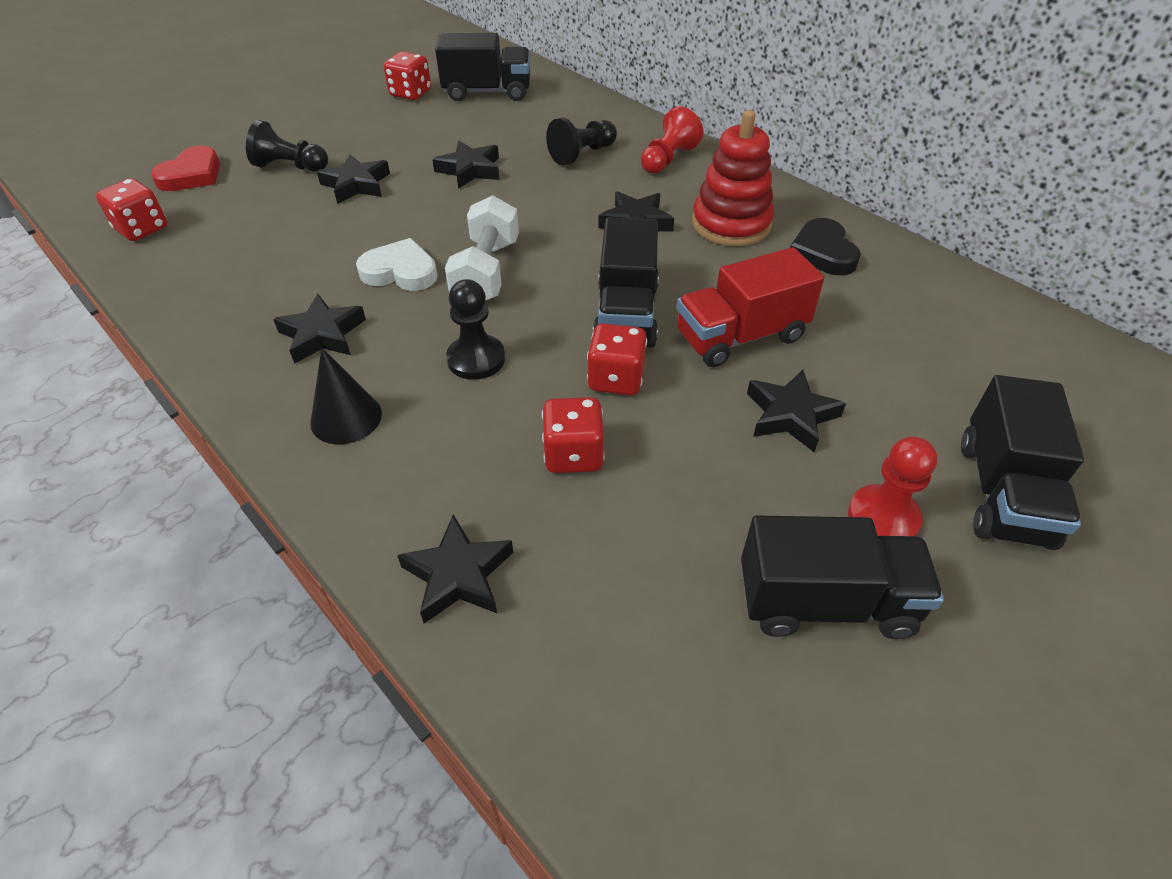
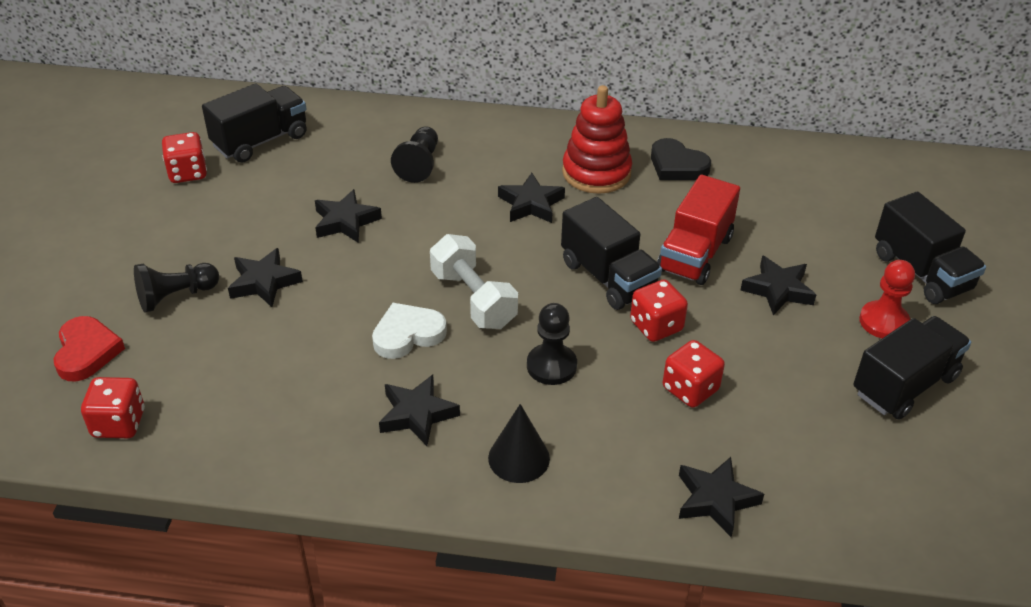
camera: 40 degrees left, 5 degrees down
(668, 159) = (490, 138): red pawn -> none

